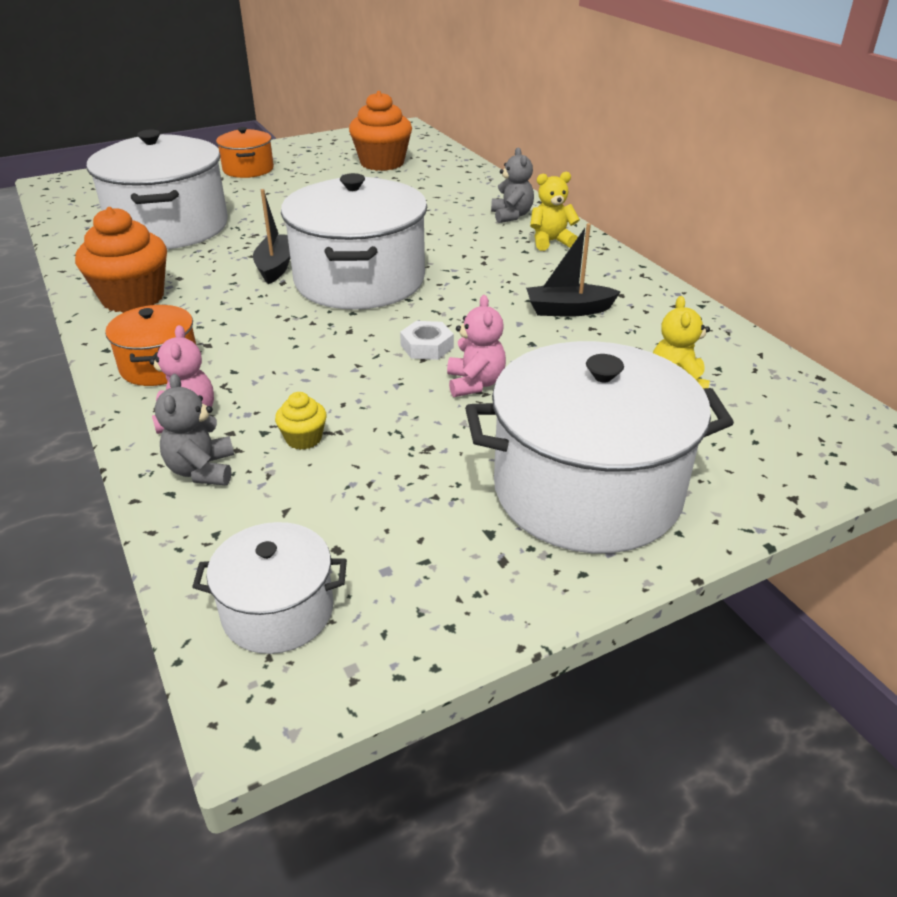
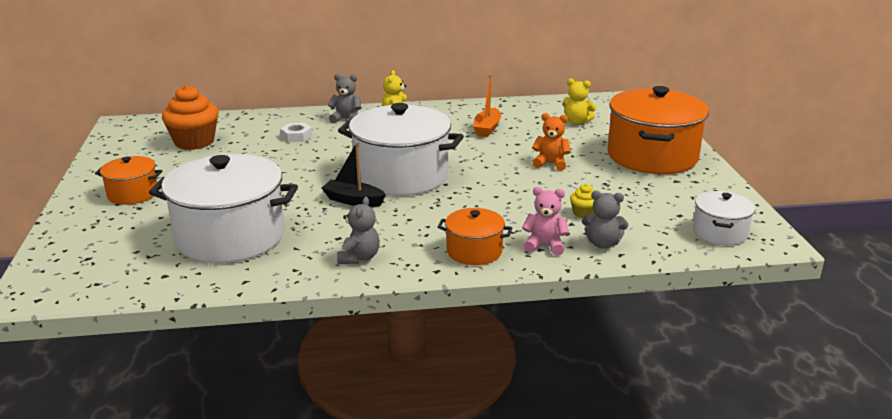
camera: 70 degrees left, 10 degrees down
(133, 298) = (359, 258): orange cupcake -> grey teddy bear
(427, 346) = (503, 169): white nut -> white nut (296, 136)
(475, 383) = (550, 163): pink teddy bear -> orange teddy bear
(568, 310) = (487, 128): black boat -> orange boat
(587, 490) = (652, 156): white pot -> orange pot

